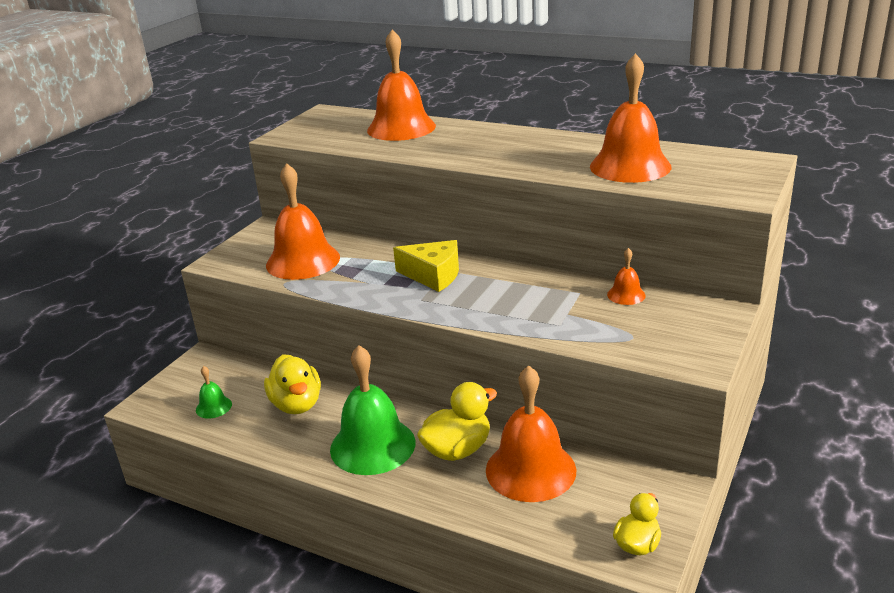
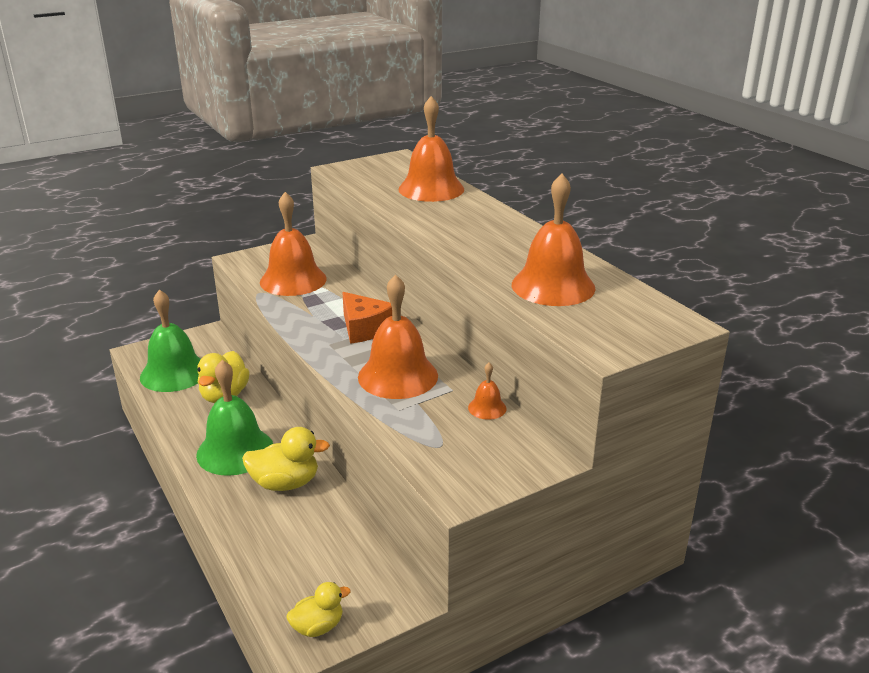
camera: 30 degrees right, 0 degrees up
(213, 407) = (174, 373): green bell -> green bell, size x2.21
(433, 275) = (364, 328): yellow cheese -> orange cheese
(530, 470) = (316, 526): orange bell -> orange bell (398, 376)

